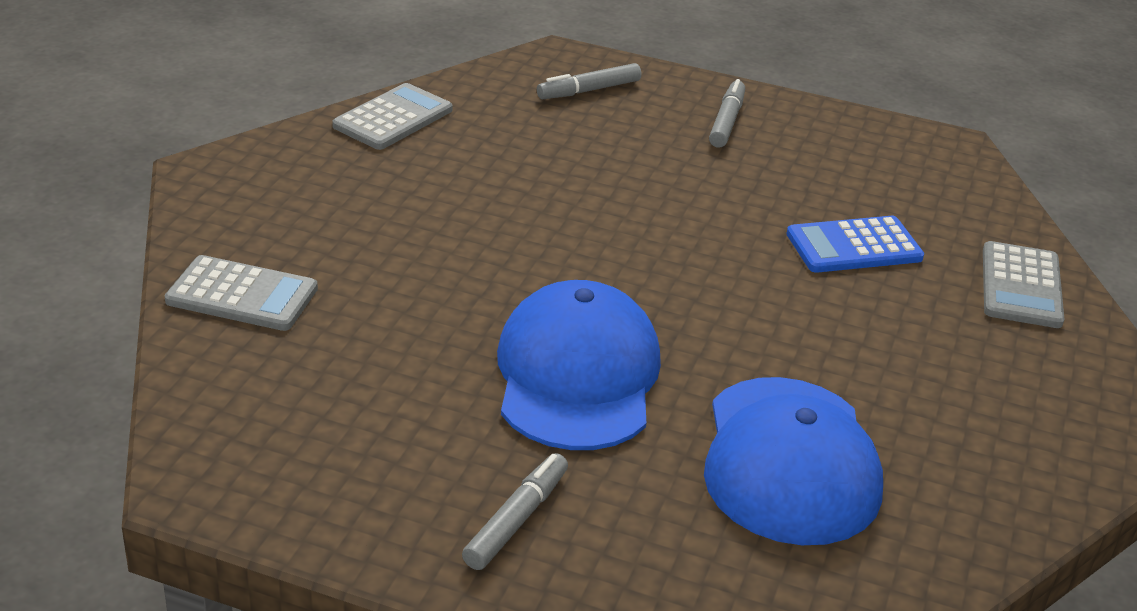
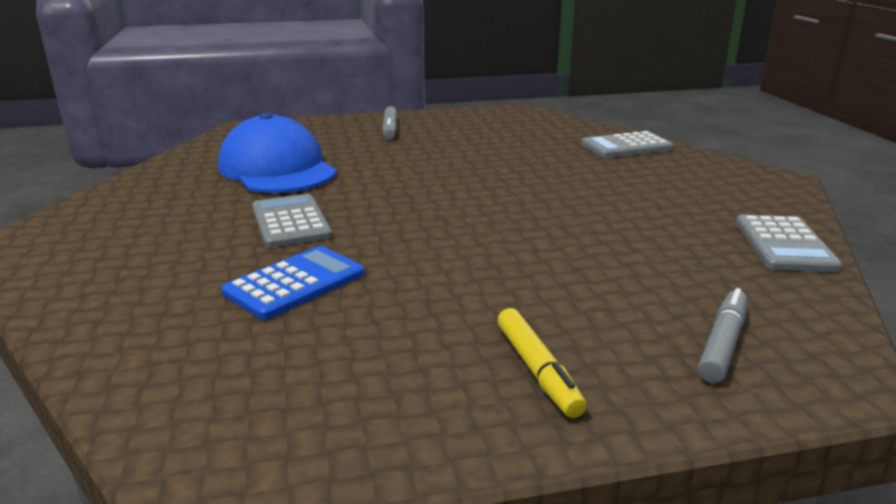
camera: 150 degrees right, 10 degrees down
(577, 375) = (422, 166): blue cap -> none
(727, 122) = (537, 370): grey marker -> yellow marker
(1021, 286) = (113, 303): grey calculator -> grey calculator (290, 222)

